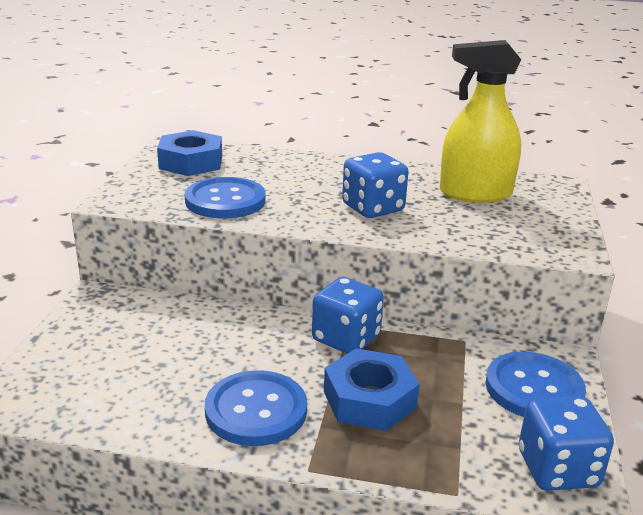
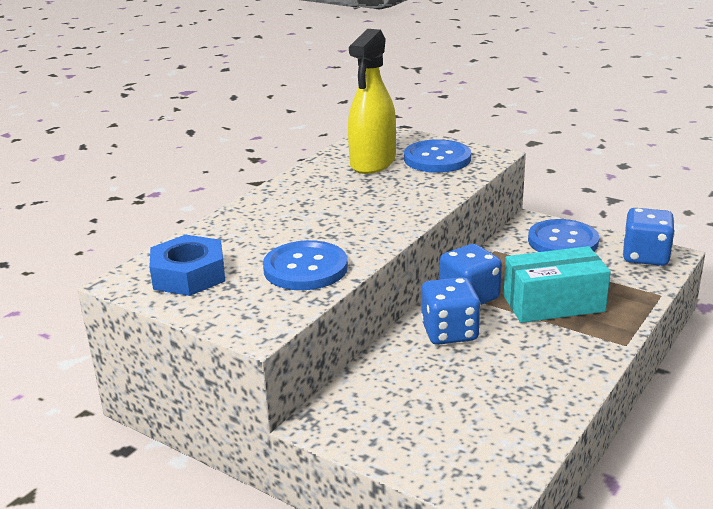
camera: 65 degrees left, 0 degrees up
(256, 410) = (551, 355): blue button -> blue button (437, 159)
(369, 399) = (553, 304): blue nut -> turquoise box
(373, 208) = (371, 206): blue dice -> blue dice (449, 332)

